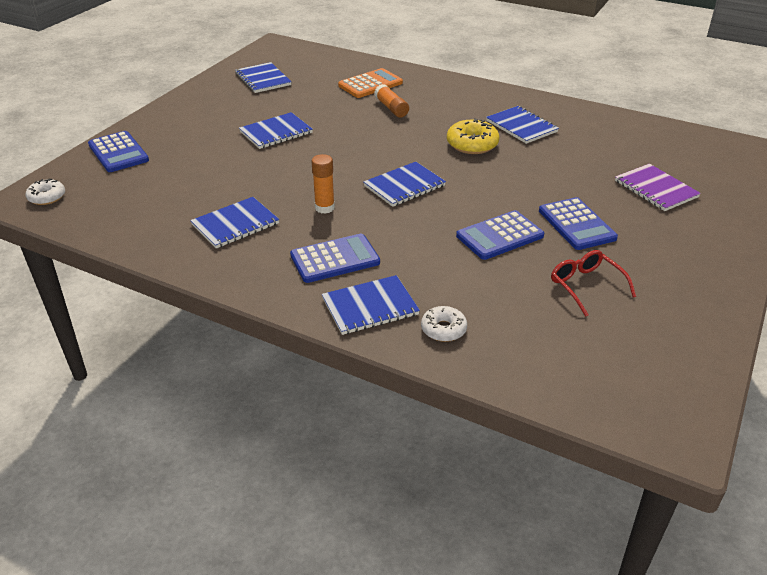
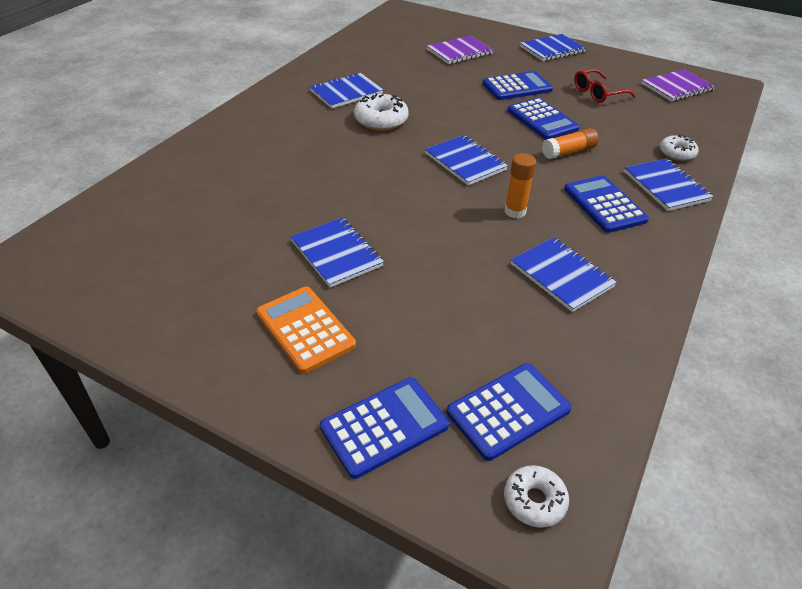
camera: 90 degrees left, 5 degrees up
(112, 192) = (508, 411): none -> blue calculator
(263, 79) = (153, 275): blue notebook -> blue notebook (552, 49)
(370, 84) = (212, 176): orange calculator -> orange calculator (305, 329)
(391, 108) = (287, 163): orange glue stick -> orange glue stick (568, 152)
(472, 144) = (381, 120): yellow donut -> white donut
(639, 367) = (677, 87): none -> purple notebook

